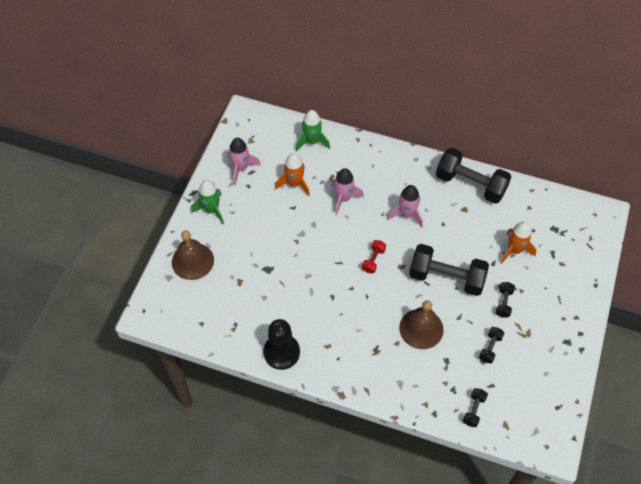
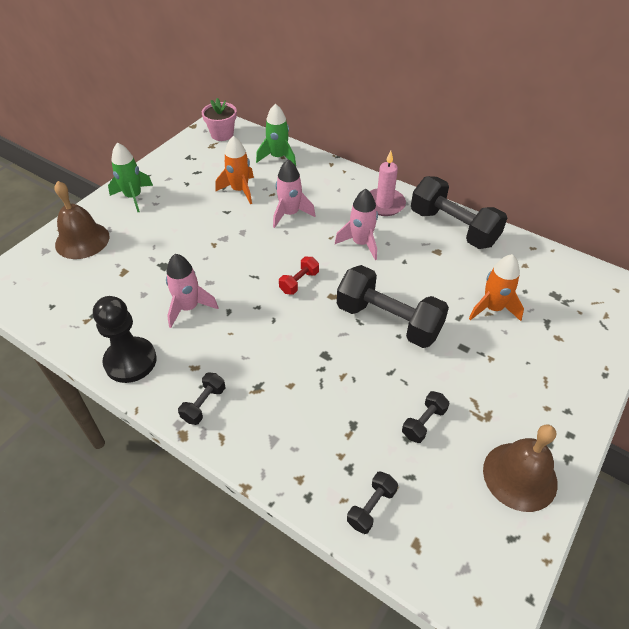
camera: 15 degrees right, 10 degrees down
(241, 168) = (187, 167): pink rocket -> pink rocket (189, 308)
(254, 125) = (222, 134): none -> pink flower pot
(412, 172) = (384, 204): none -> pink candle
(421, 328) = (331, 374): brown bell -> brown bell (520, 476)
(503, 303) = (460, 368): black dumbbell -> black dumbbell (204, 404)

